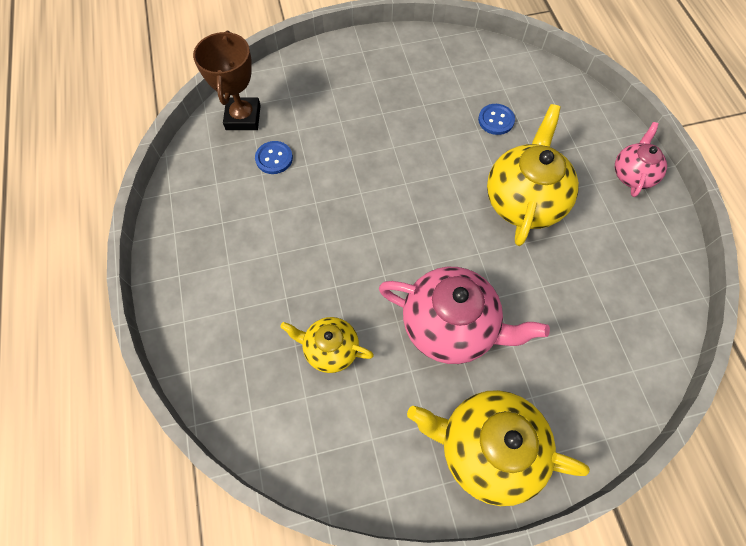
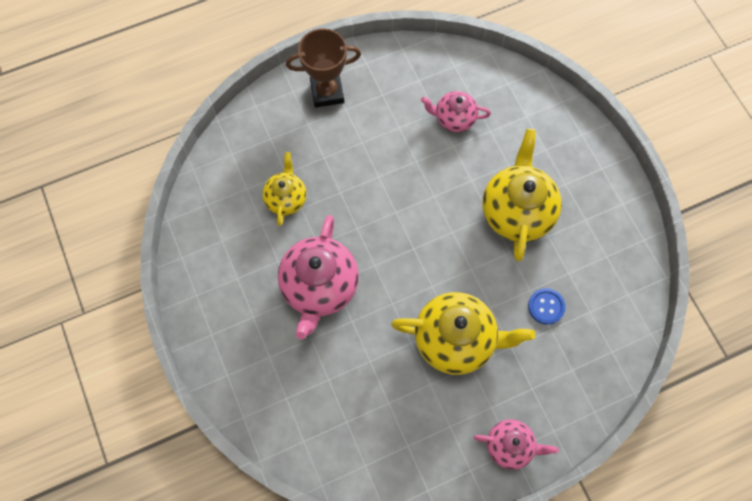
camera: 80 degrees right, 5 degrees up
(243, 117) = (492, 83): brown trophy -> brown trophy (327, 92)
(274, 158) = (454, 118): blue button -> pink teapot
(486, 449) = (224, 324): yellow teapot -> yellow teapot (516, 211)

